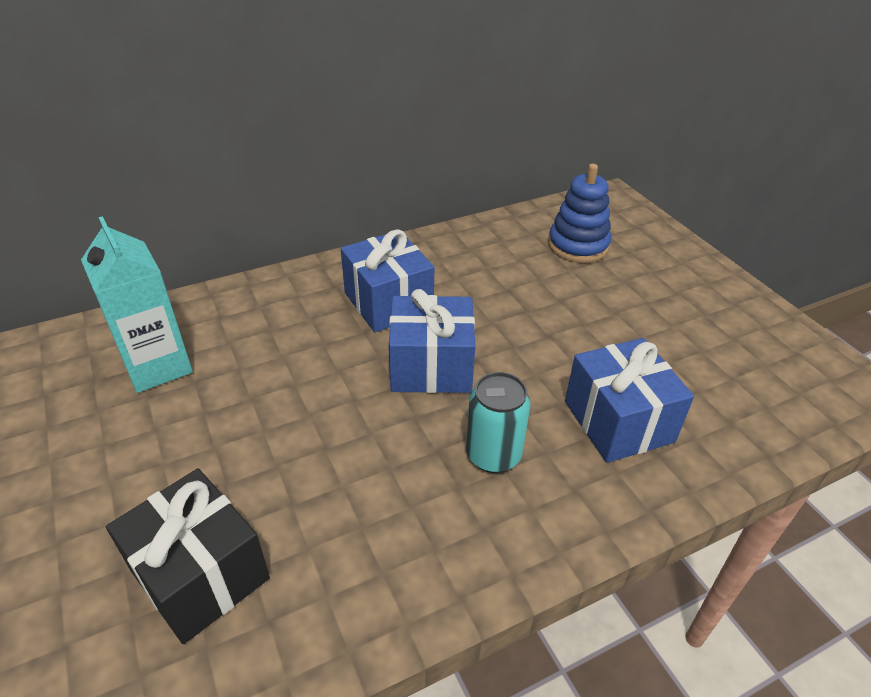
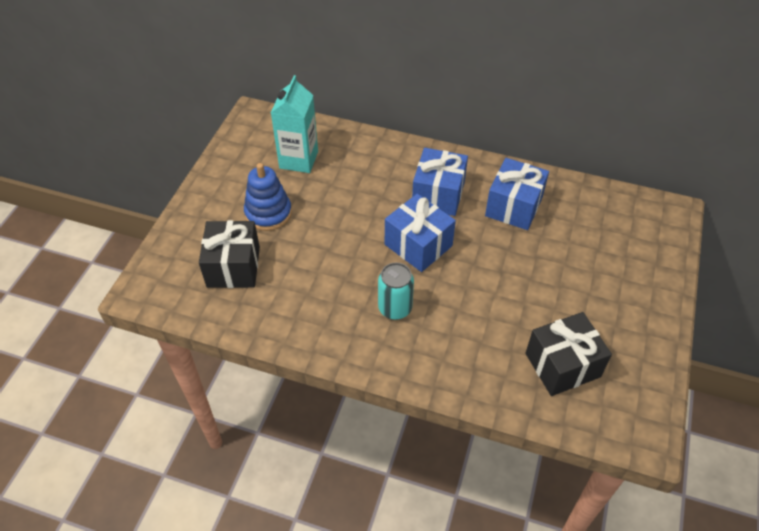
camera: 45 degrees right, 10 degrees up
(578, 245) = (596, 230): blue stacking toy -> blue stacking toy (268, 213)
(618, 421) = (476, 340): blue gift -> blue gift (514, 206)
(720, 383) = (562, 365): none -> black gift

